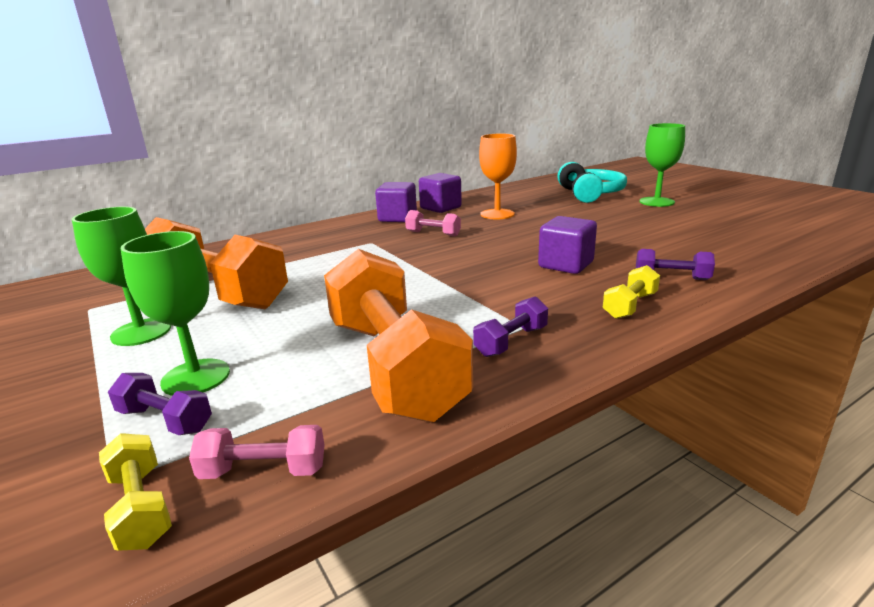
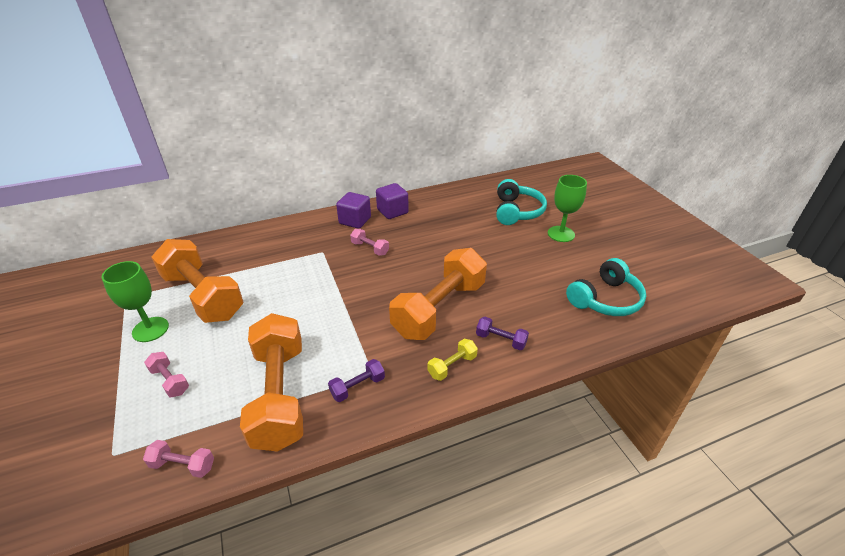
camera: 10 degrees right, 15 degrees up
(141, 507) = (121, 476): yellow dumbbell -> none
(165, 420) = (146, 414): purple dumbbell -> none
(196, 377) = (170, 381): green goblet -> pink dumbbell
(497, 214) = (429, 229): orange goblet -> none
(565, 265) = (439, 309): purple cube -> orange dumbbell
(762, 235) = (605, 299): none -> turquoise headphones

